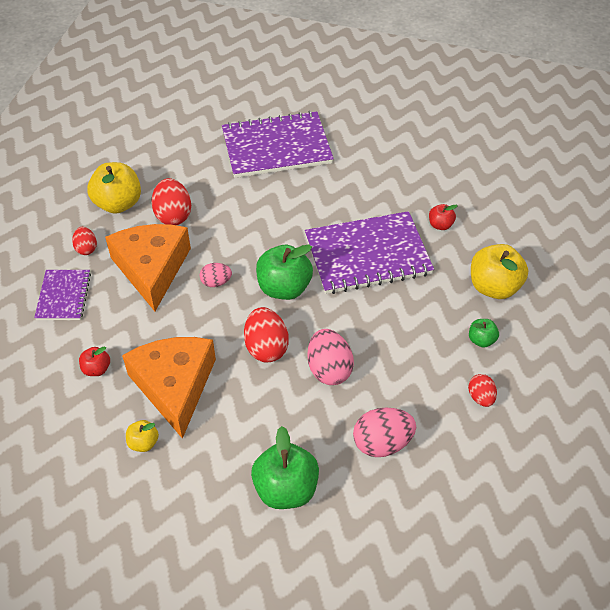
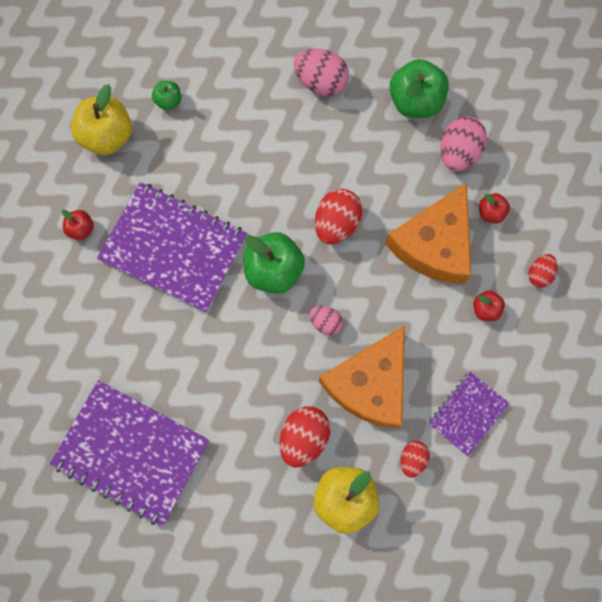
camera: 140 degrees left, 25 degrees up
(143, 443) = (491, 212): yellow apple -> red apple
(329, 369) = (305, 166): pink egg -> pink egg (458, 152)
(480, 397) = (218, 60): red egg -> red egg (539, 274)

